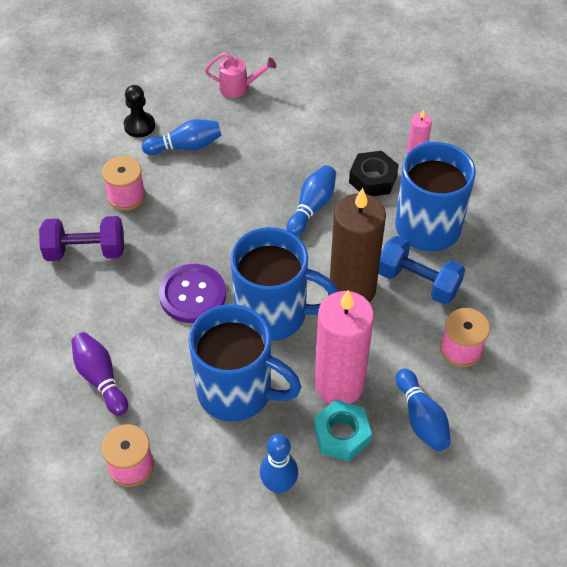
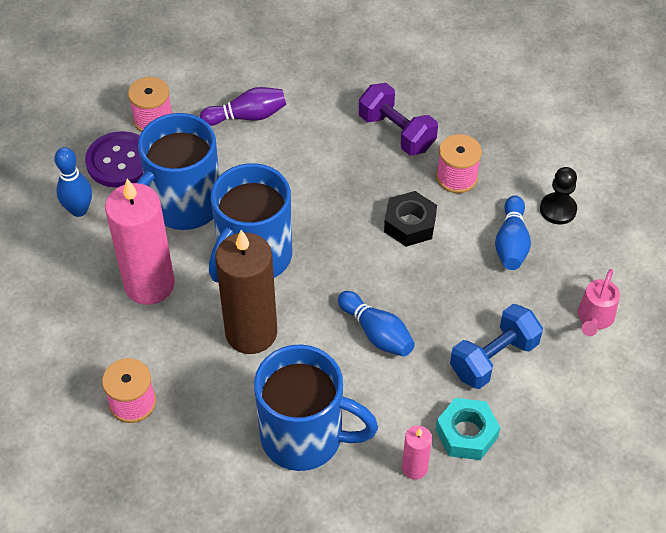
camera: 110 degrees right, 0 degrees up
(85, 251) = (396, 132): purple dumbbell -> purple dumbbell turned 60 degrees counterclockwise
(192, 295) = (306, 200): purple button -> purple button (119, 161)
(341, 435) = (98, 269): turquoise nut -> turquoise nut (466, 434)
(373, 179) = (394, 407): black nut -> black nut (409, 224)
(418, 282) = (232, 396): blue dumbbell -> blue dumbbell (493, 358)
(421, 418) = (78, 337): blue bowling pin -> none

